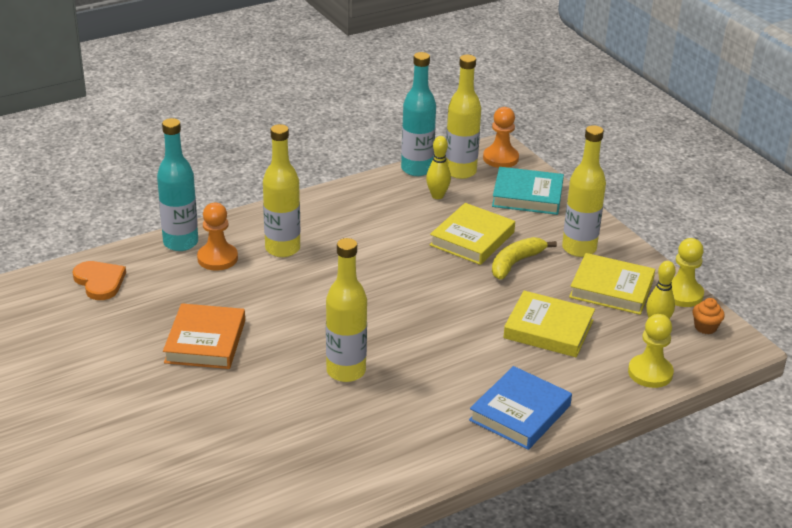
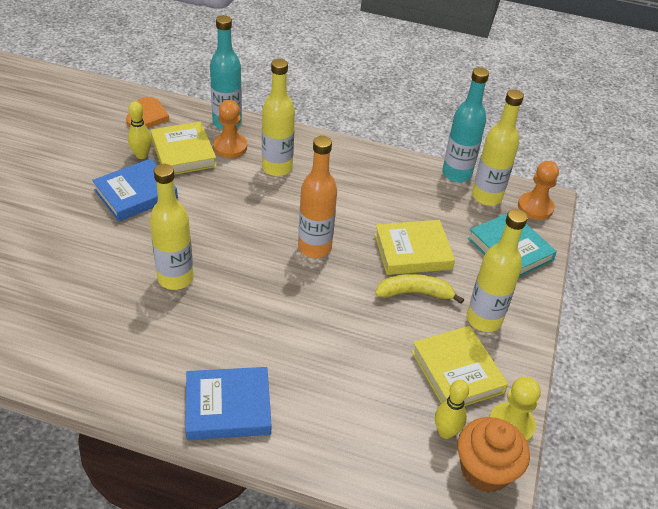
camera: 45 degrees right, 10 degrees up
(205, 341) = (136, 194): orange book -> blue book
(405, 282) = (314, 248): none -> orange bottle
(437, 196) = (440, 203): yellow bowling pin -> yellow bowling pin (141, 155)
(548, 329) = (354, 362): yellow book -> yellow book (183, 153)
(650, 373) = (373, 466): yellow pawn -> none
(705, 327) = (485, 470): orange cupcake -> orange cupcake, size x1.96

